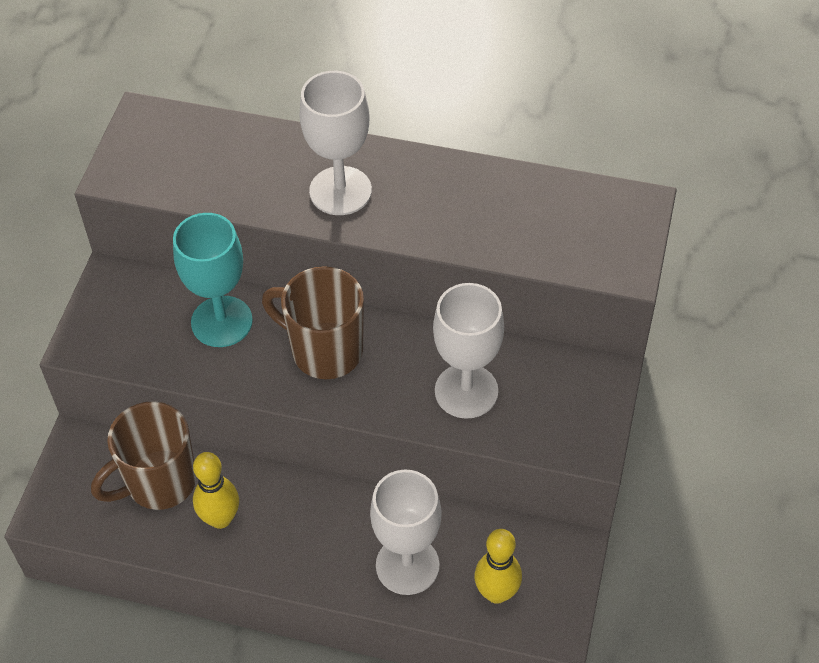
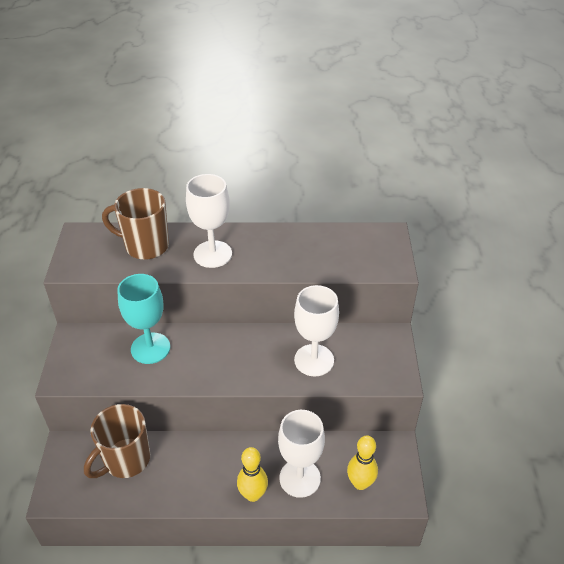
camera: 15 degrees left, 10 degrees down
(220, 518) = (171, 474): yellow bowling pin -> yellow bowling pin (253, 495)
(325, 350) = (220, 353): brown mug -> brown mug (145, 246)

